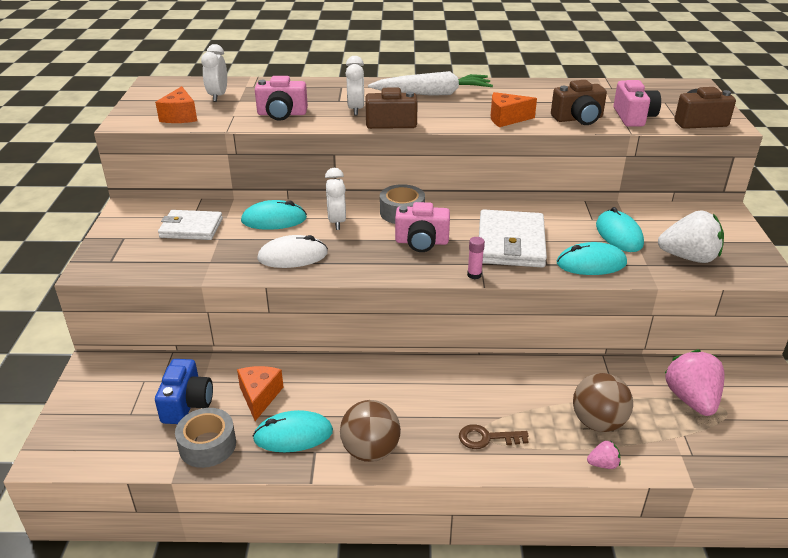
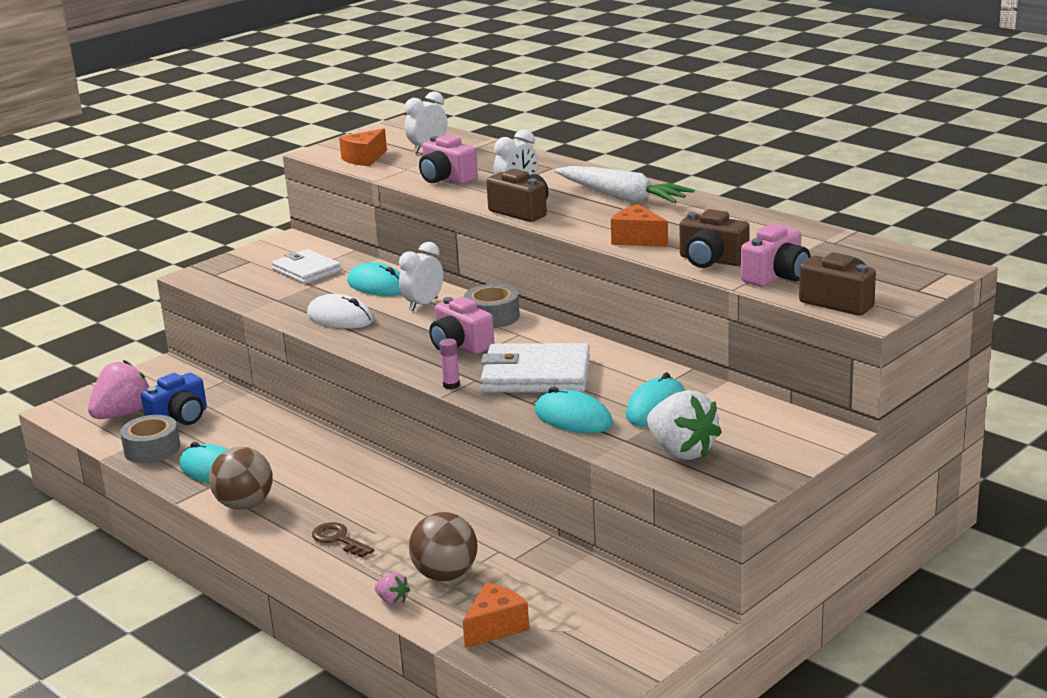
camera: 45 degrees right, 10 degrees down
(259, 396) = (232, 436): orange cheese -> orange cheese (495, 627)
(511, 243) = (536, 375): white wallet -> white wallet turned 45 degrees clockwise
(691, 399) = (563, 603): pink strawberry -> pink strawberry (122, 414)

